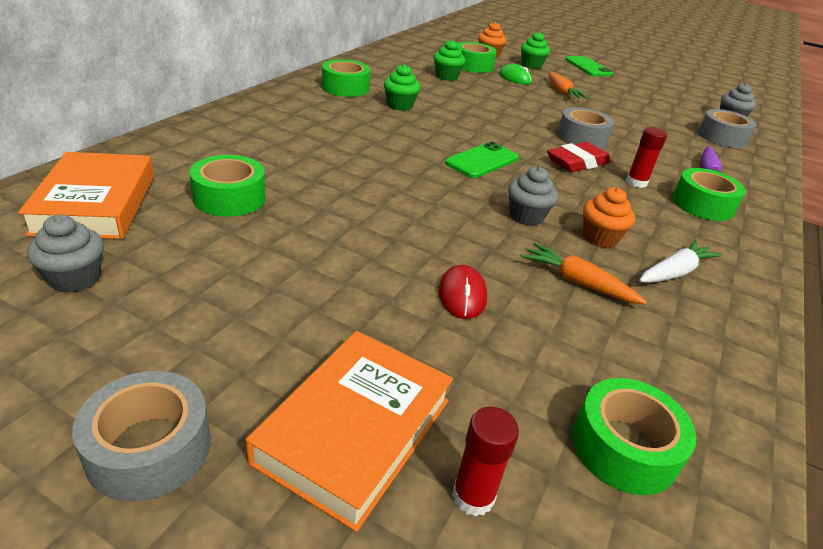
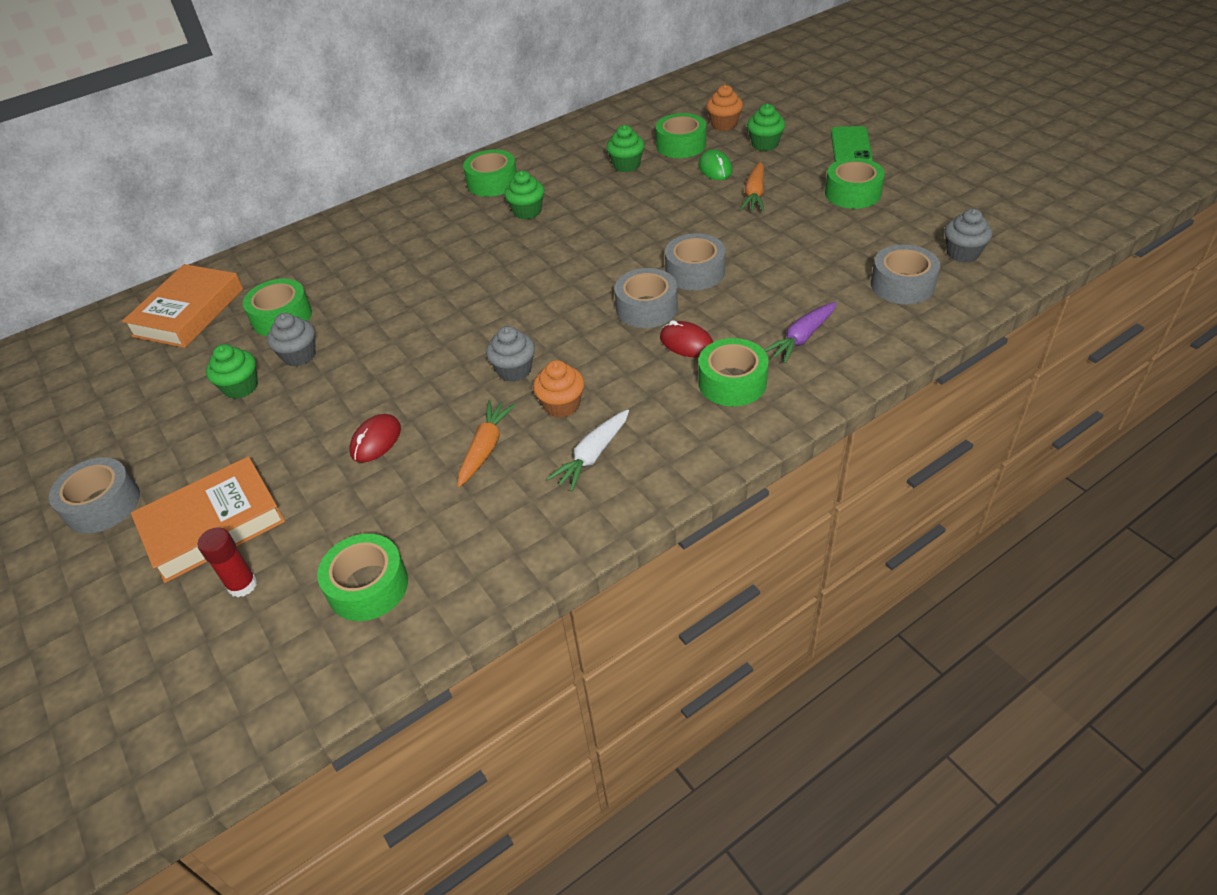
camera: 35 degrees right, 10 degrees up
(75, 278) = (137, 377): grey cupcake -> grey cupcake (299, 355)
(242, 269) = (241, 387): none -> green cupcake
(482, 161) = (541, 296): green phone -> none
(577, 162) = (646, 308): red eraser -> grey tape
(578, 282) = (485, 448): orange carrot -> orange carrot turned 45 degrees clockwise
(623, 90) = (852, 193): none -> green tape
(636, 182) = (686, 343): red glue stick -> red mouse
(674, 272) = (592, 456): white carrot -> white carrot turned 135 degrees clockwise

